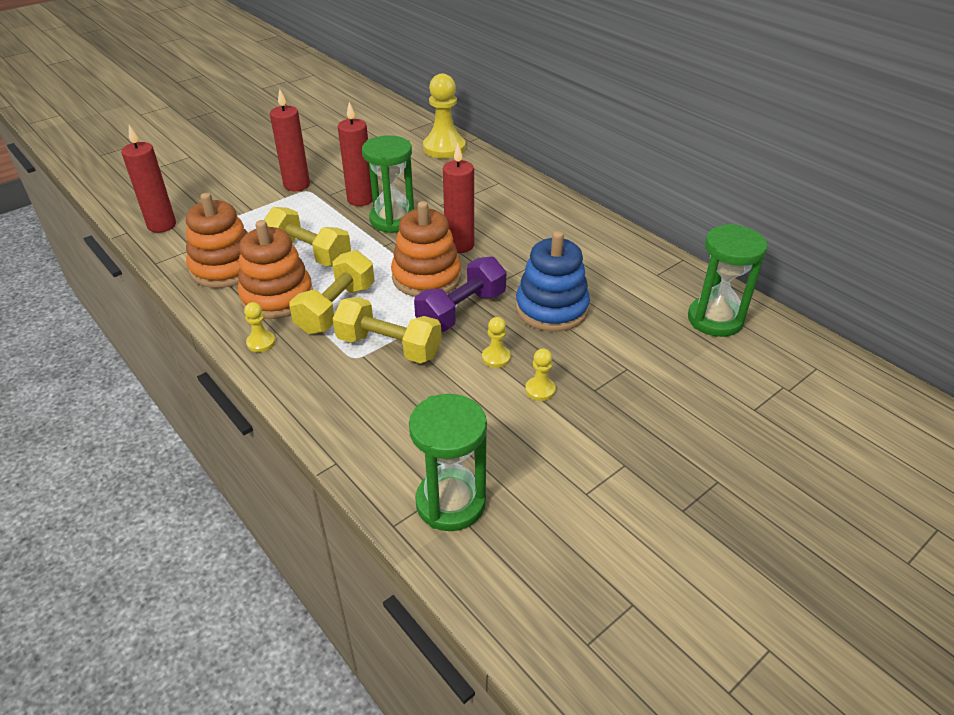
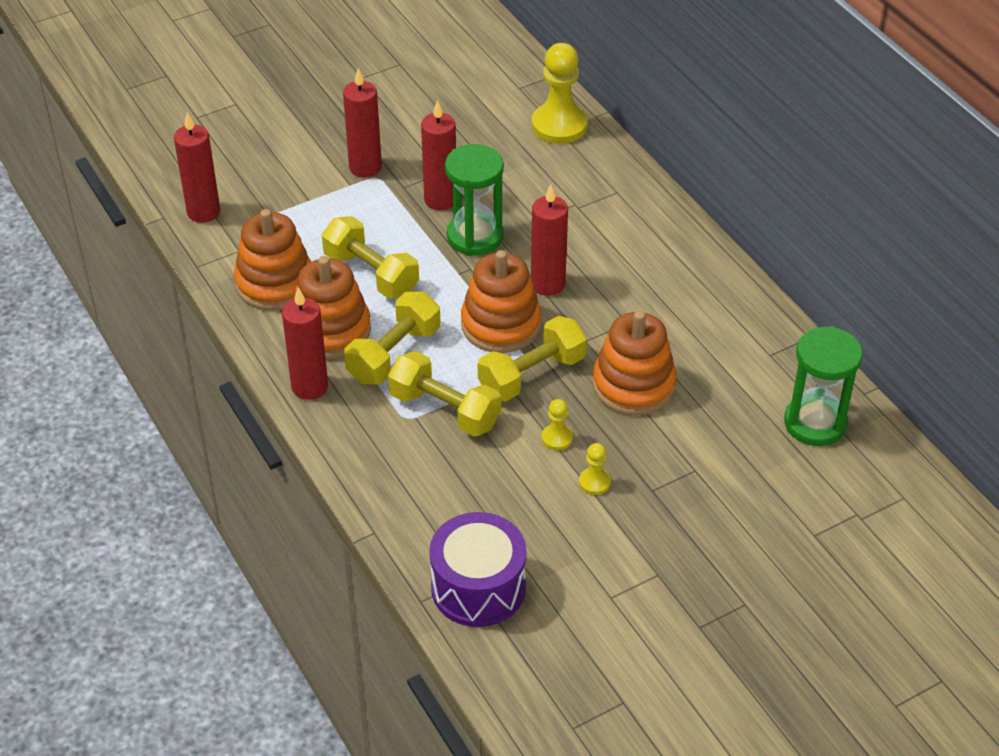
camera: 10 degrees right, 5 degrees up
(261, 342) = (310, 387): yellow pawn -> red candle
(450, 503) = (478, 587): green hourglass -> purple drum
(461, 311) = (532, 375): purple dumbbell -> yellow dumbbell
(551, 309) = (633, 385): blue stacking toy -> orange stacking toy

